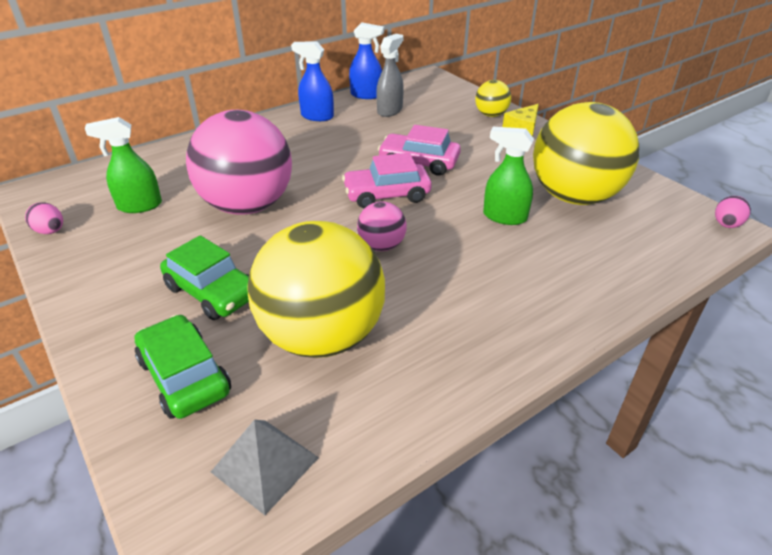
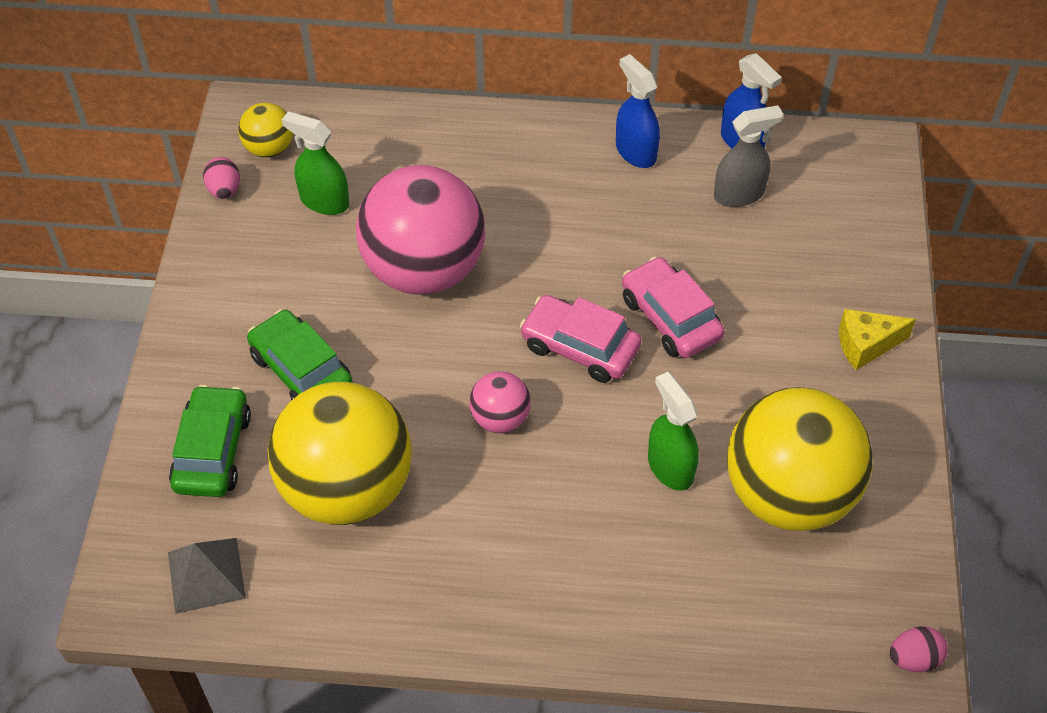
camera: 40 degrees right, 15 degrees up
(212, 292) = (301, 370): green car -> green car turned 150 degrees clockwise
(491, 115) = (865, 285): yellow ball -> yellow ball (269, 148)

